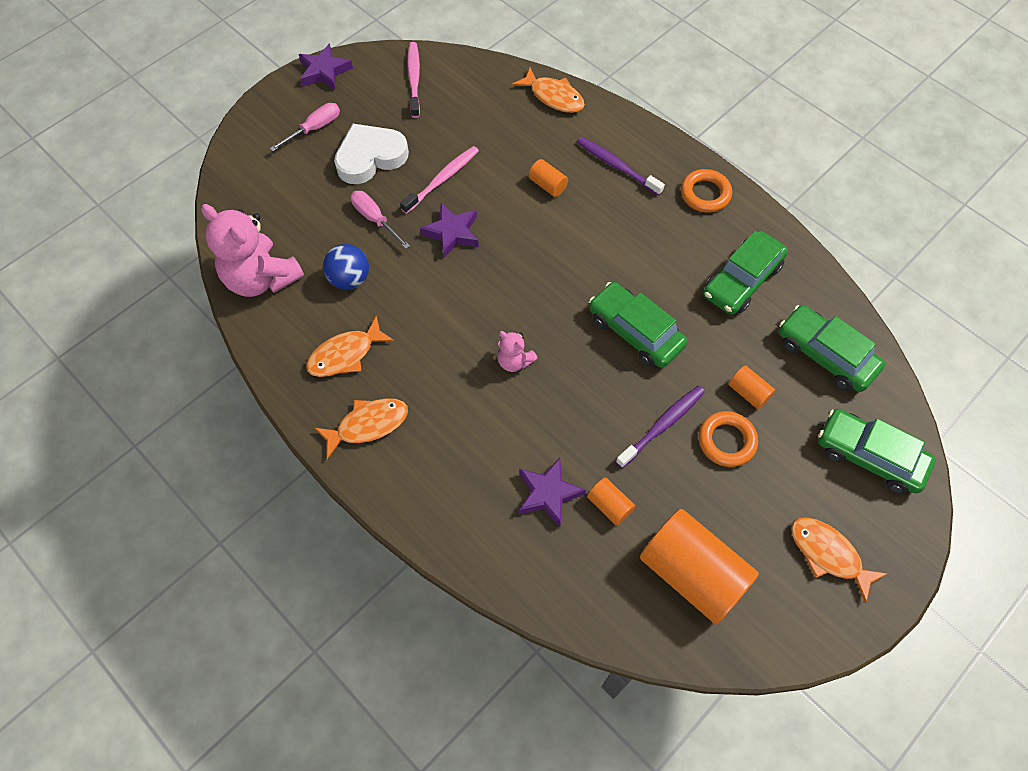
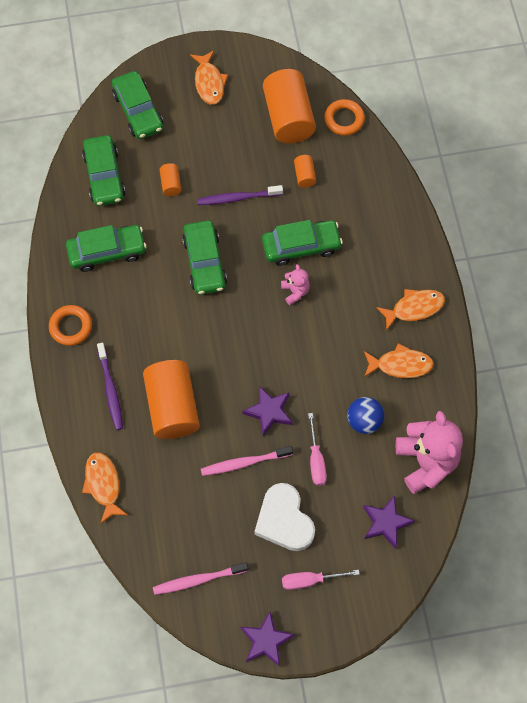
camera: 145 degrees left, 5 degrees up
(368, 425) = (414, 308): orange fish -> orange fish turned 150 degrees clockwise
(370, 157) = (284, 520): white heart -> white heart turned 60 degrees clockwise
(414, 79) = (198, 580): pink toothbrush -> pink toothbrush turned 45 degrees clockwise
(546, 415) = (301, 246): none -> green car
(547, 185) = (172, 406): orange cylinder -> orange cylinder, size x2.27
(548, 493) = (334, 202): purple star -> purple star (386, 523)
(726, 441) = (209, 167): orange ring -> orange ring (344, 119)

